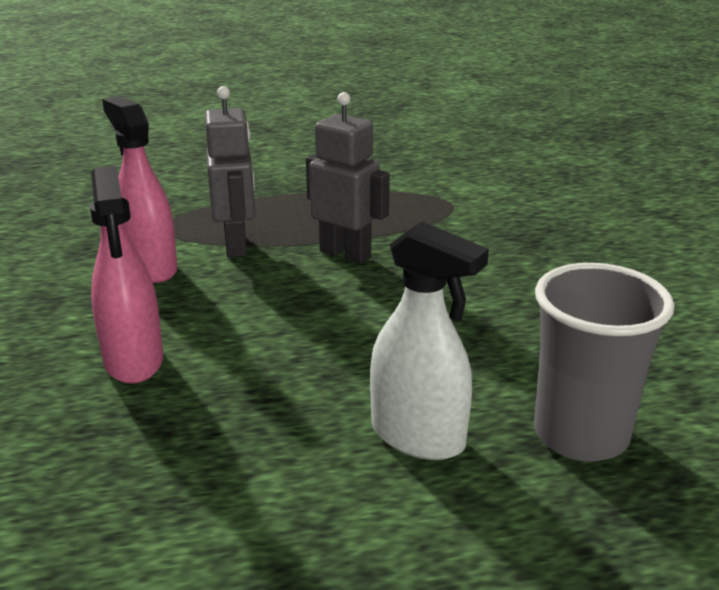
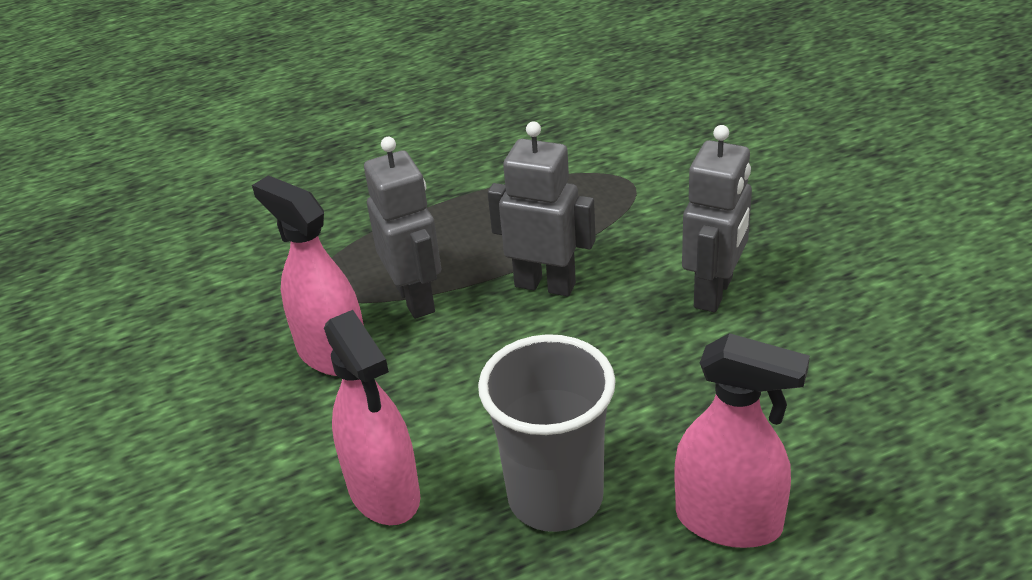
camera: 10 degrees left, 10 degrees up
(418, 437) = (729, 521): white spray bottle -> pink spray bottle
(485, 281) = (714, 292): none -> grey robot
(581, 435) = (886, 480): grey cup -> grey cup (555, 497)

